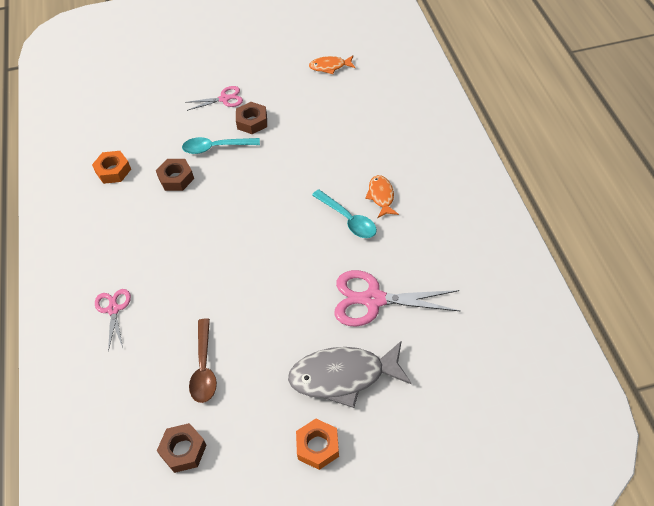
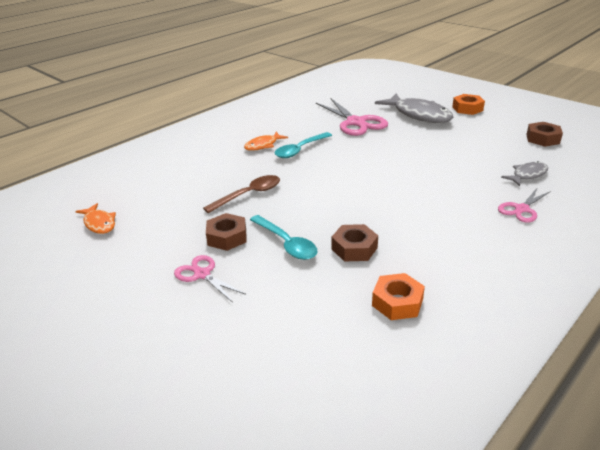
camera: 125 degrees left, 20 degrees down
(145, 362) = (527, 175): none -> grey fish
(204, 367) = (490, 153): brown spoon -> brown spoon (248, 195)
(348, 219) = (300, 150): turquoise spoon -> turquoise spoon turned 150 degrees counterclockwise

